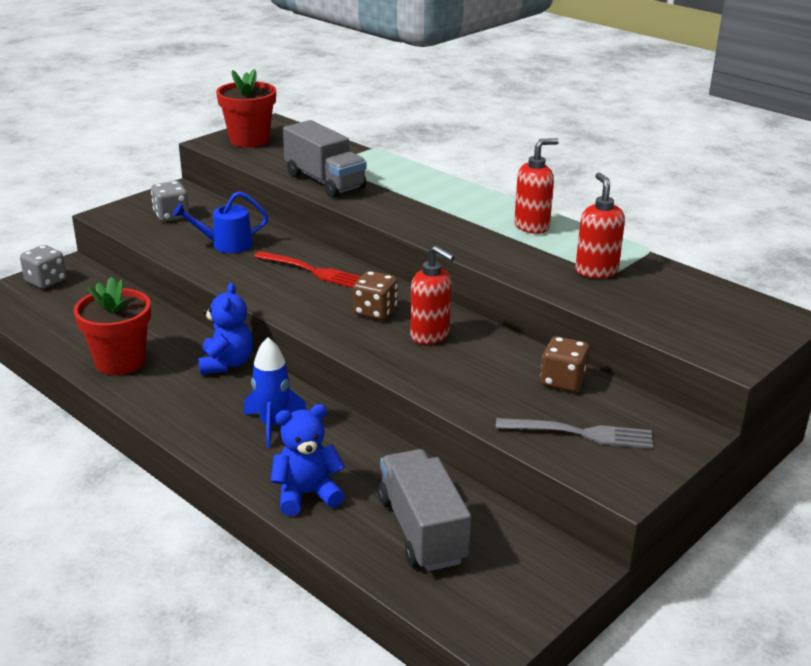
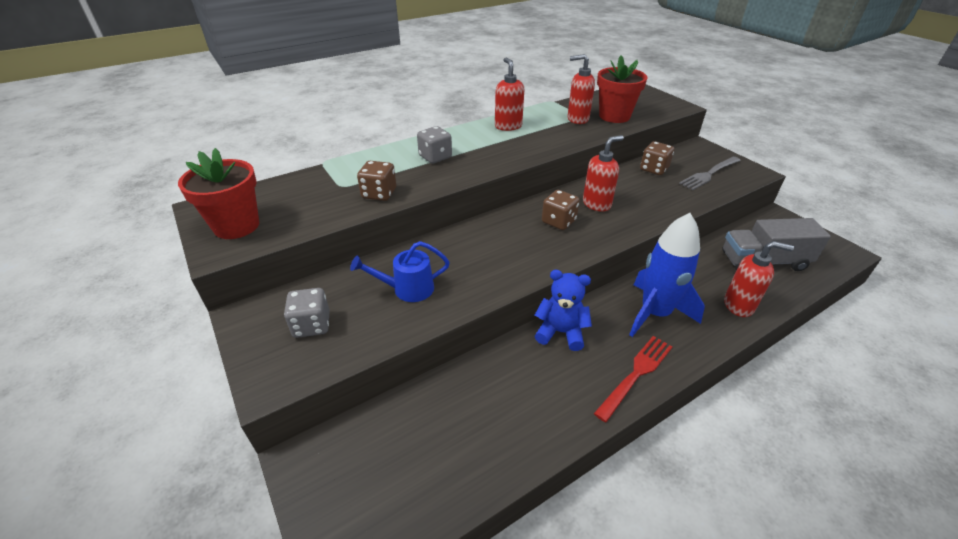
camera: 75 degrees left, 10 degrees up
(46, 281) = (329, 491): grey dice -> grey dice (435, 157)
(120, 361) = (545, 412): red flower pot -> red flower pot (614, 116)
(226, 245) = (407, 289): blue watering can -> blue watering can turned 75 degrees clockwise
(273, 425) = (655, 313): blue rocket -> blue rocket, size x1.50
(307, 494) = (739, 305): blue teddy bear -> red soap dispenser
(313, 271) = (482, 243): red fork -> red fork (636, 374)
(325, 181) = (379, 194): grey truck -> brown dice
(581, 434) = (709, 174): grey fork -> grey fork turned 150 degrees counterclockwise

